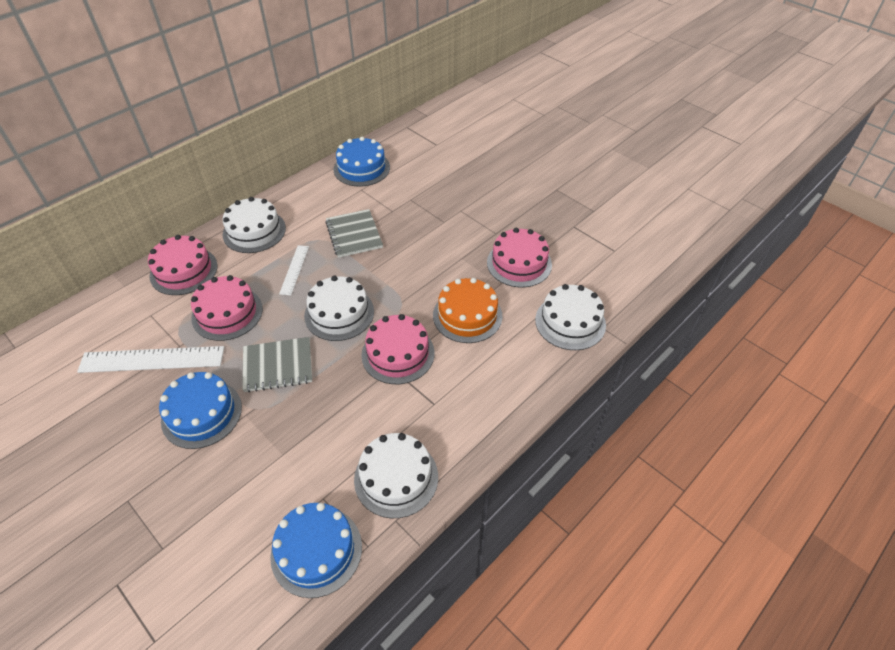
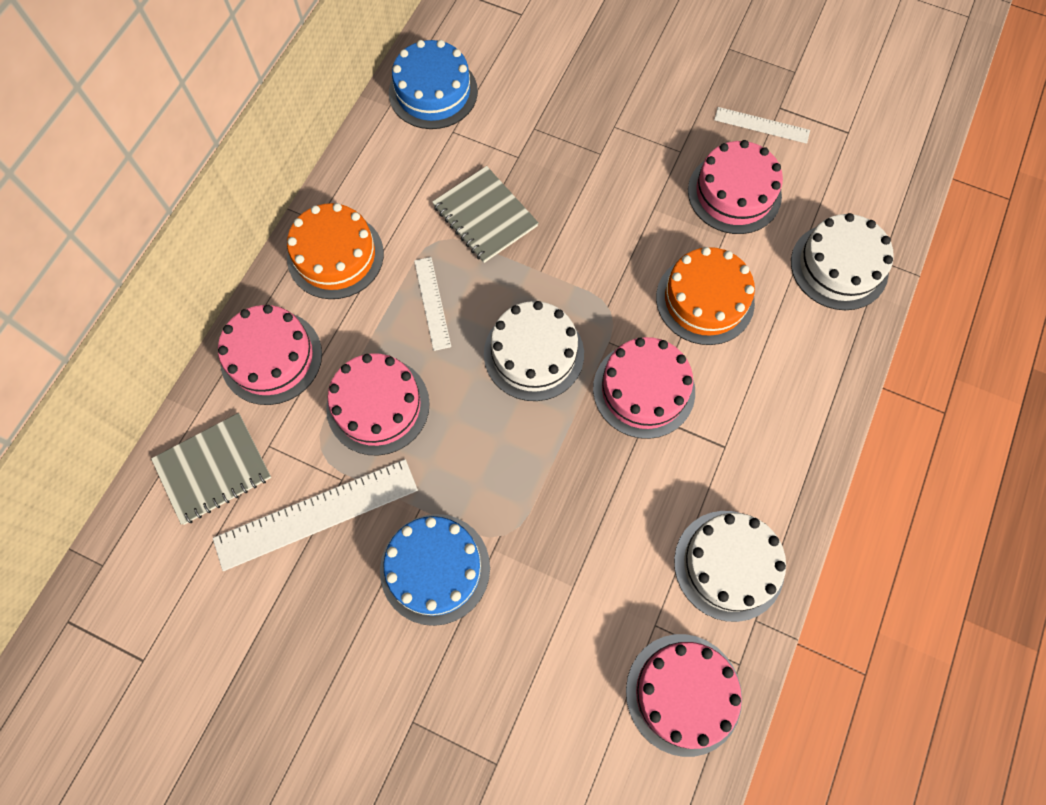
camera: 20 degrees left, 20 degrees up
(254, 231) = (335, 256): white cake -> orange cake
(278, 366) = (495, 462): grey notebook -> grey notebook (213, 469)
(316, 551) = (683, 694): blue cake -> pink cake
(557, 232) = (761, 125): none -> white ruler

